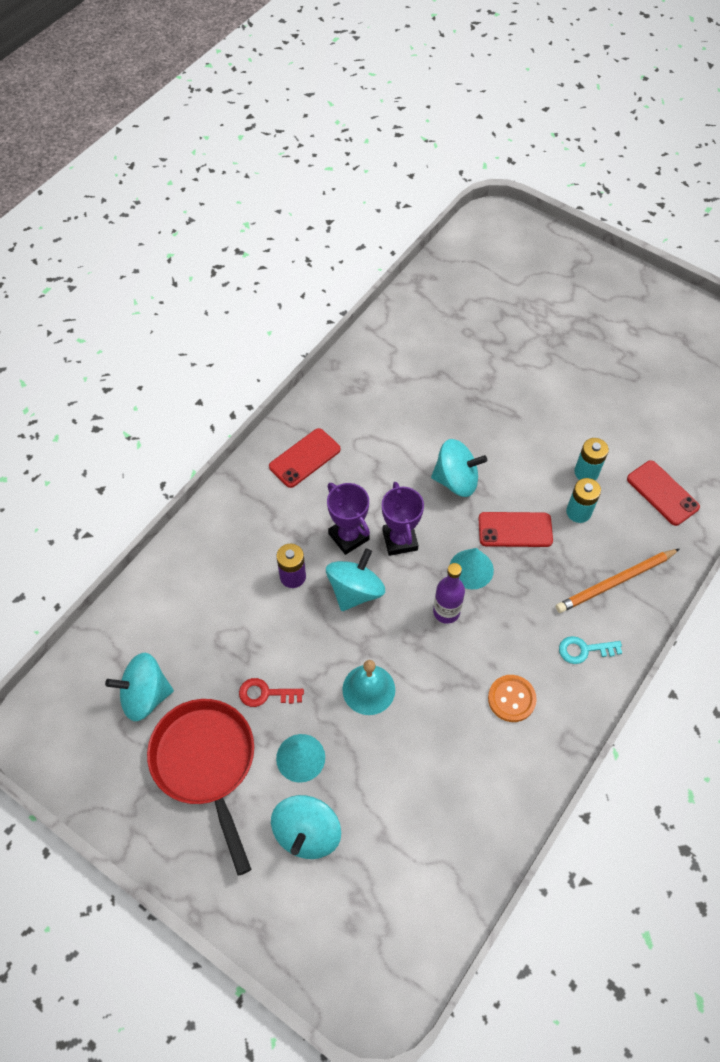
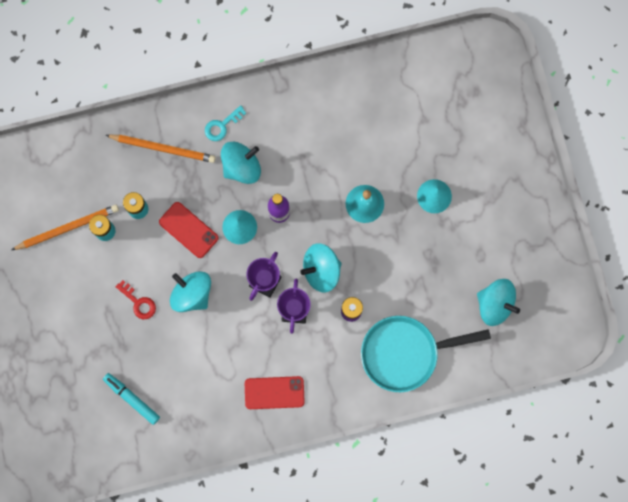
camera: 140 degrees left, 20 degrees up
(206, 579) = (405, 353): none -> turquoise pan
(206, 763) = (488, 235): red pan -> none
(265, 693) = (425, 249): red key -> red key (138, 302)
(307, 833) = (462, 153): turquoise spinning top -> turquoise spinning top (241, 167)
(424, 368) = (132, 399): none -> turquoise marker
(511, 699) = (290, 133): orange button -> none
(584, 650) = (222, 125): turquoise key -> turquoise key turned 105 degrees clockwise
(620, 450) = (67, 228): none -> orange pencil
(662, 493) = (73, 178): red phone -> none

